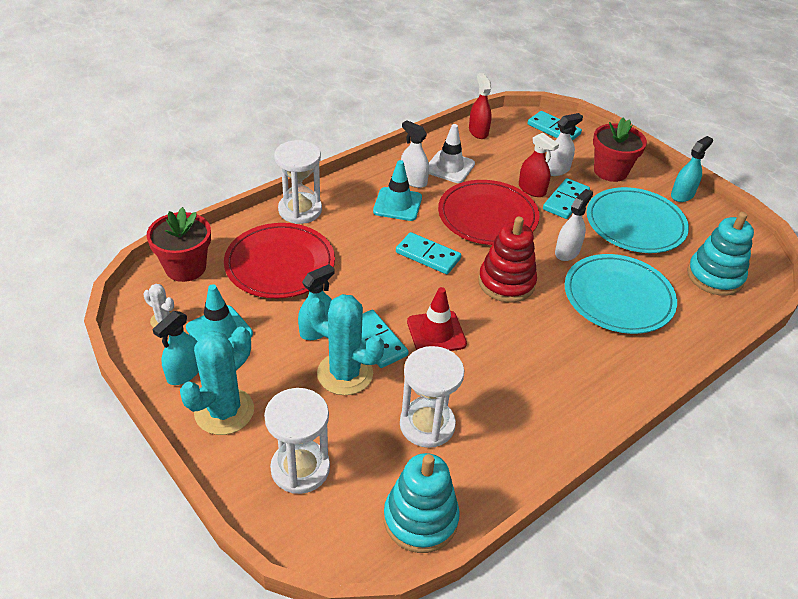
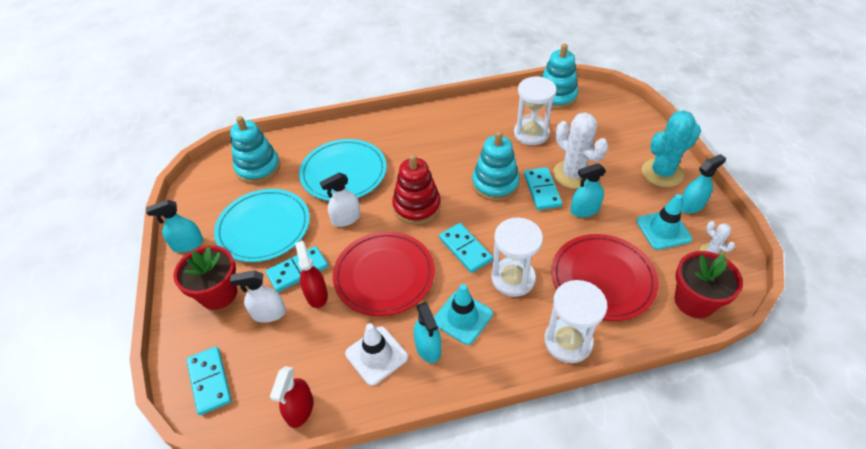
camera: 150 degrees left, 5 degrees up
(300, 468) = (616, 132): white hourglass -> white hourglass (513, 278)
(345, 373) = (573, 174): turquoise cactus -> white cactus
(413, 180) = (428, 347): white spray bottle -> turquoise spray bottle
(436, 333) = (495, 184): red traffic cone -> turquoise stacking toy

